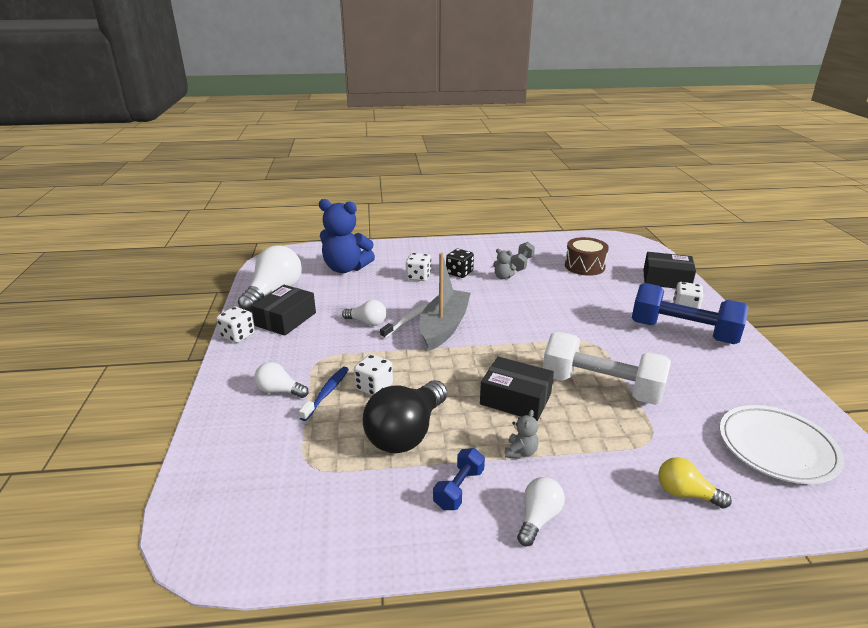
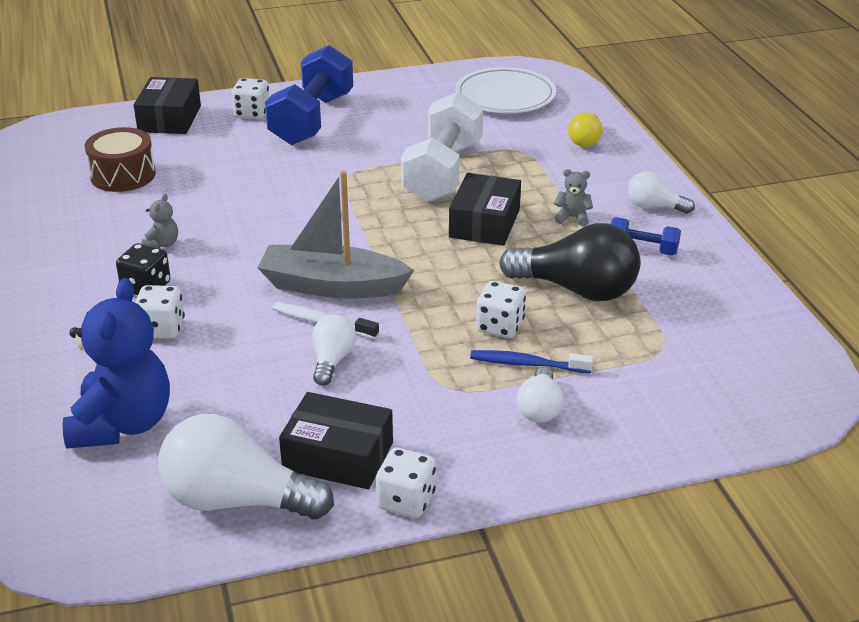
camera: 100 degrees left, 5 degrees up
(522, 264) = (112, 229): grey dumbbell -> none

